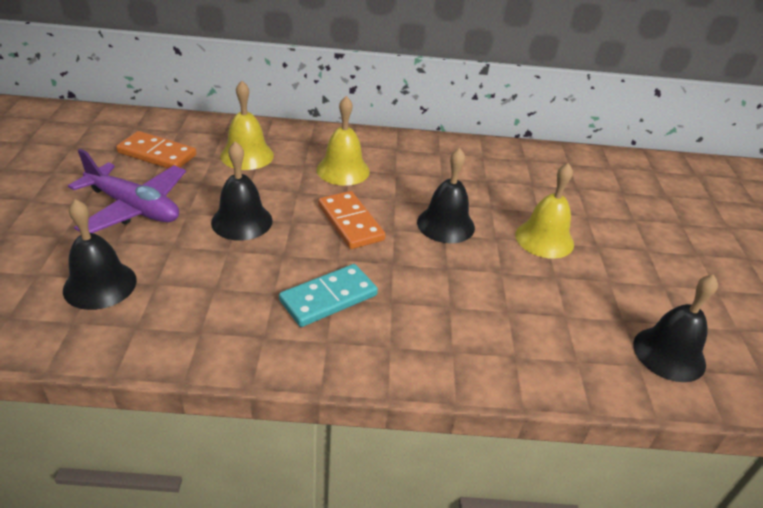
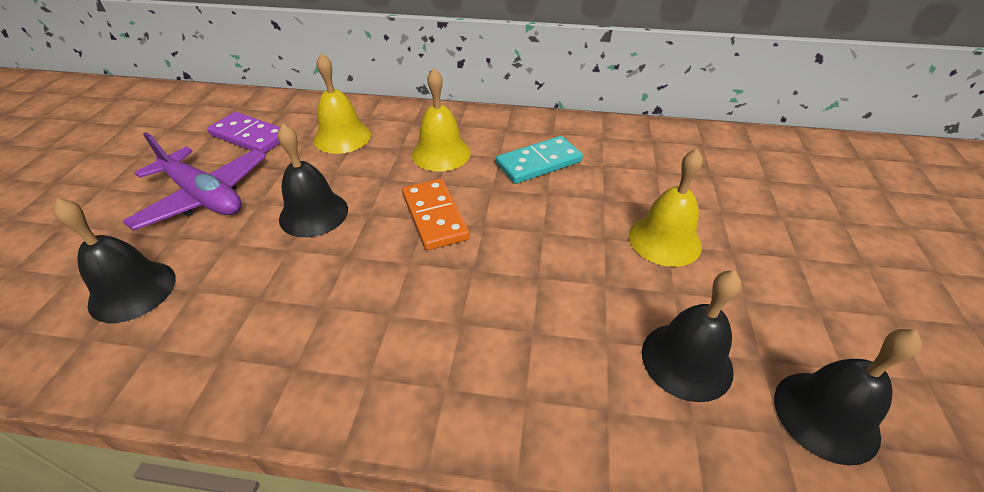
camera: 10 degrees right, 5 degrees up
(157, 154) = (250, 136): orange domino -> purple domino
(328, 298) = (385, 315): turquoise domino -> turquoise domino (538, 163)
(445, 224) = (546, 220): black bell -> black bell (686, 360)

